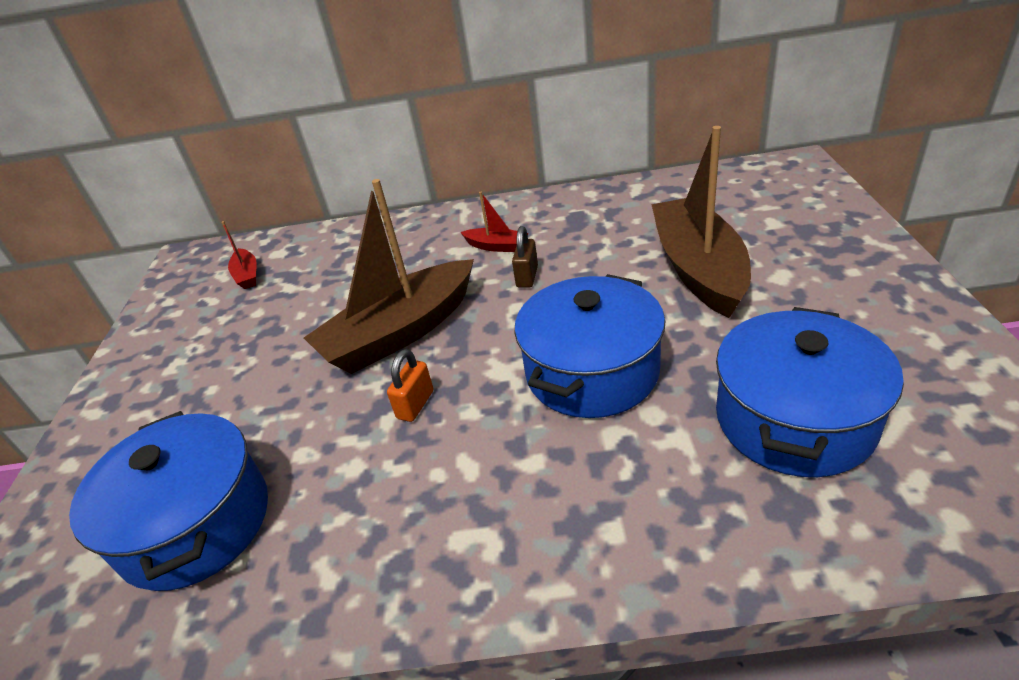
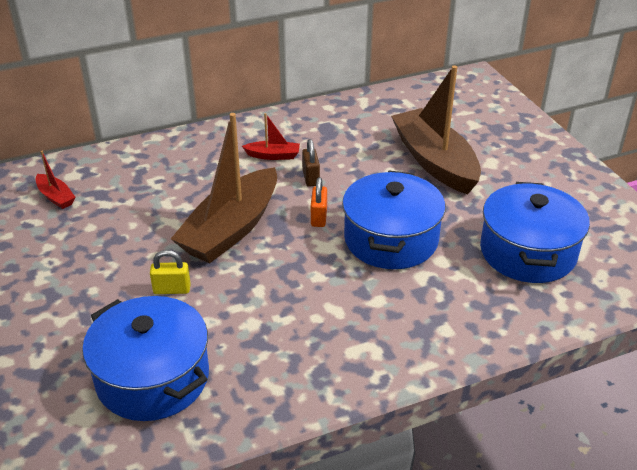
camera: 25 degrees left, 0 degrees up
(290, 402) = (172, 289): none -> yellow padlock
(415, 404) = (274, 277): orange padlock -> orange padlock (318, 217)

